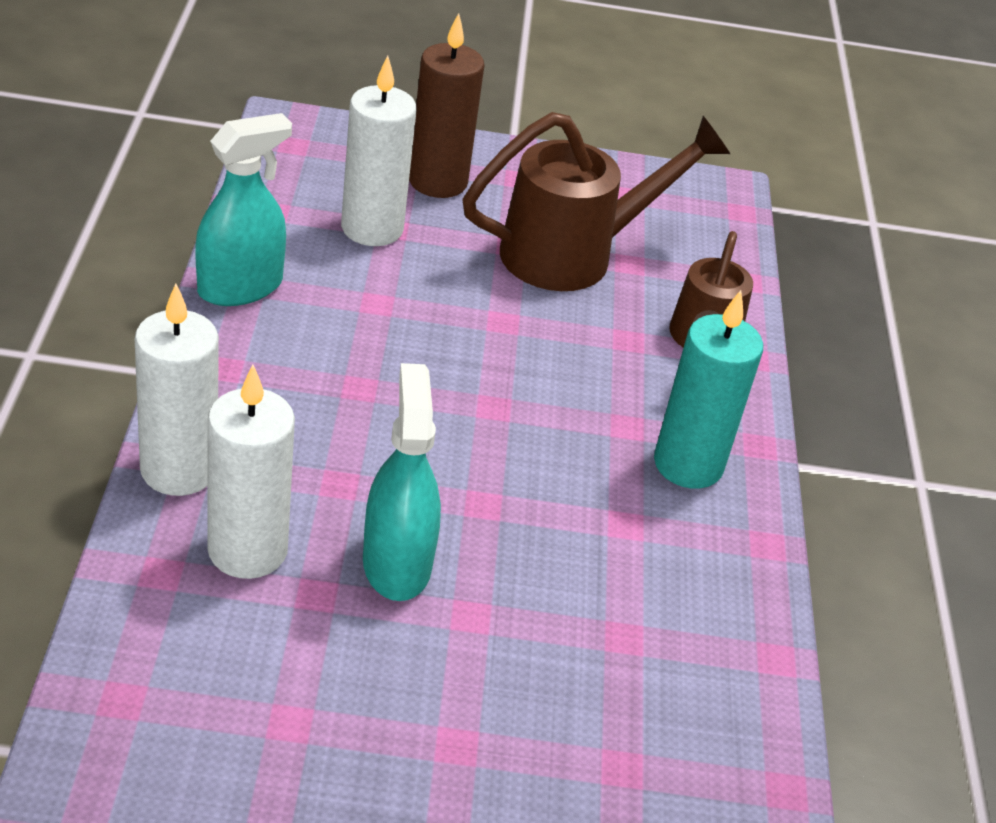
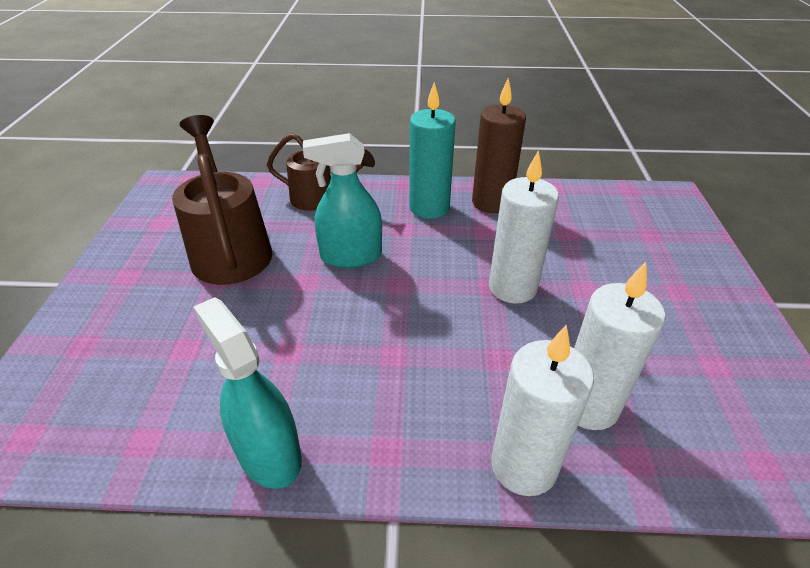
camera: 85 degrees left, 0 degrees up
(372, 228) = (184, 362): white candle -> white candle (512, 287)
(396, 563) = (560, 323): turquoise spray bottle -> turquoise spray bottle (351, 256)
(438, 181) = (121, 322): brown candle -> brown candle (491, 202)

